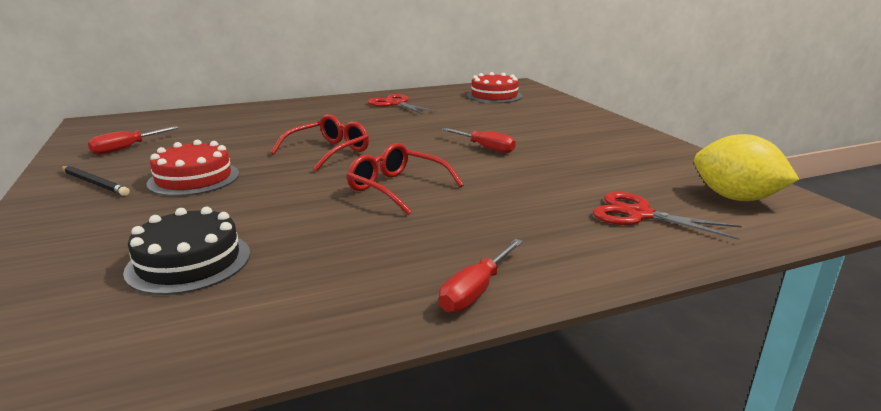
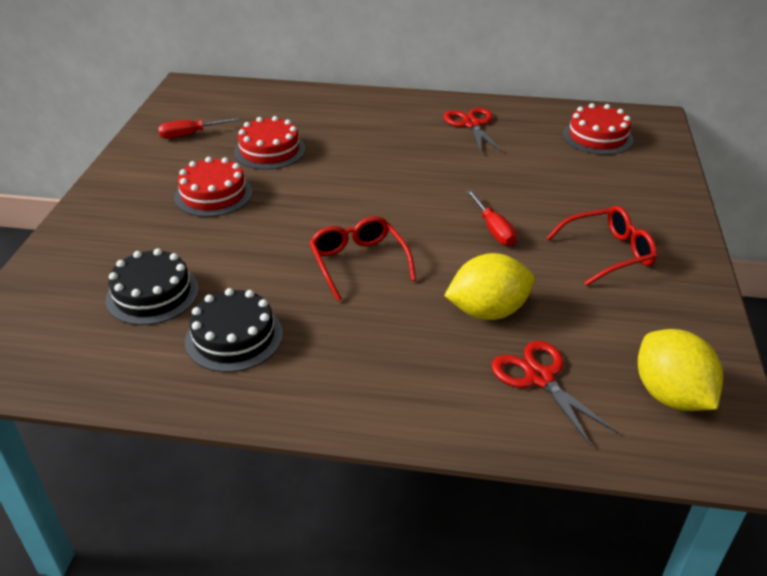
camera: 30 degrees right, 15 degrees up
(94, 183) = (144, 177): black pencil -> none
(228, 143) = (269, 151): none -> red cake
(328, 152) = (343, 190): red glasses -> red glasses (608, 253)
(328, 268) = (234, 337): none -> black cake
(475, 291) = (313, 404): red screwdriver -> none
(545, 189) = (488, 311): none -> yellow lemon

